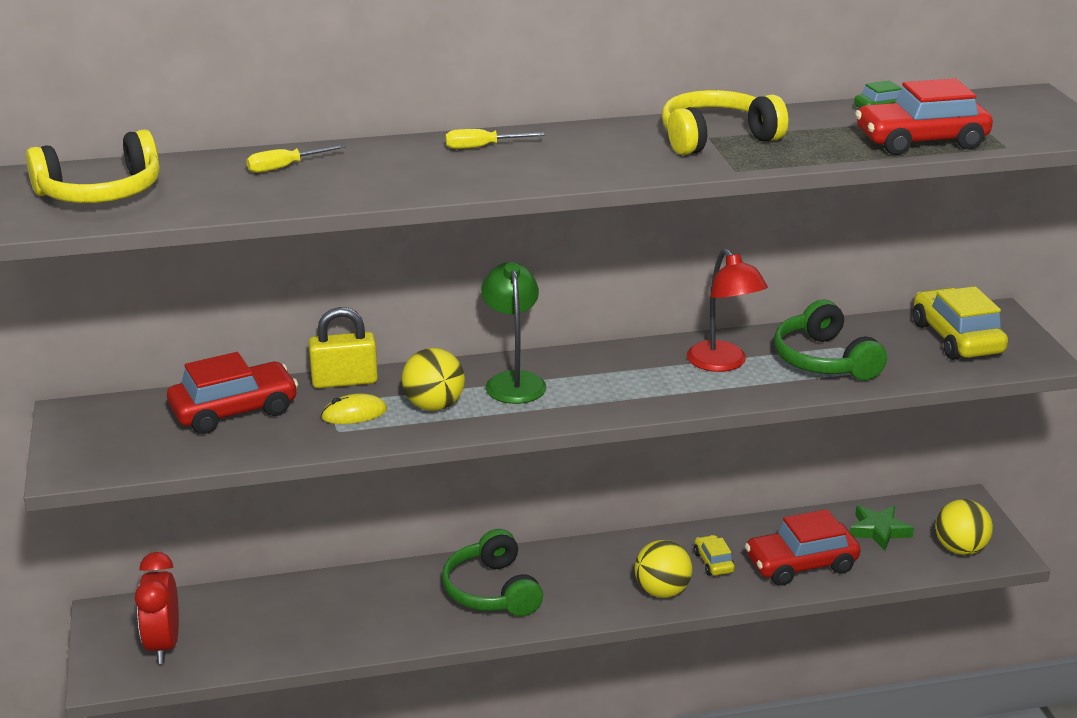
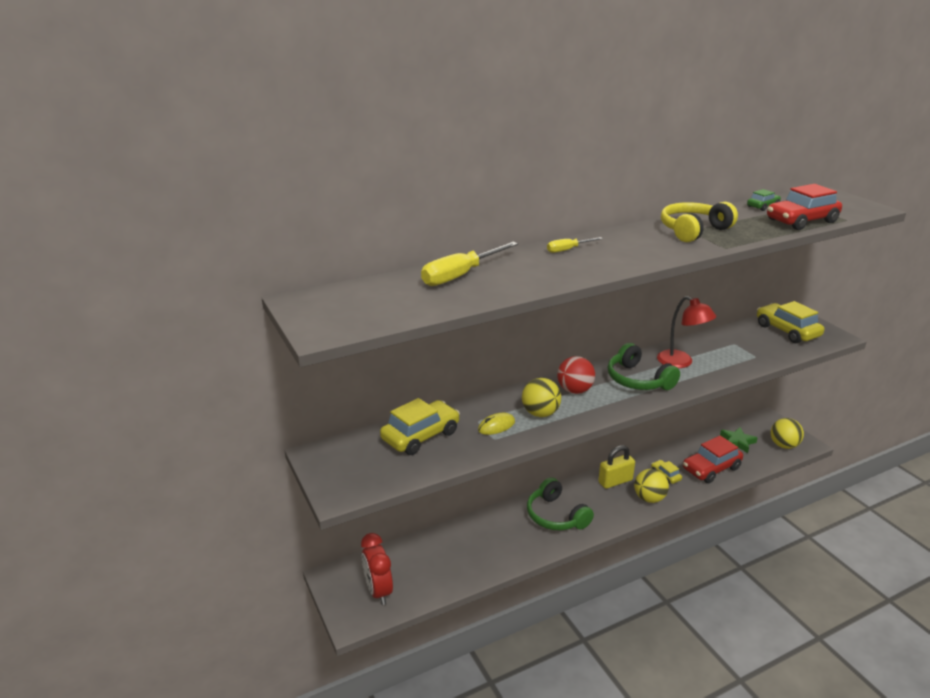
camera: 15 degrees left, 0 degrees up
(101, 193) = (355, 306): yellow headphones -> none
(234, 411) = (420, 436): red car -> yellow car
(285, 167) = (460, 275): yellow screwdriver -> yellow screwdriver, size x1.86
(344, 381) = (475, 405): yellow padlock -> yellow padlock (615, 481)
(513, 381) = (574, 390): green lamp -> red ball
(824, 360) = (731, 353): green headphones -> green headphones (638, 380)

